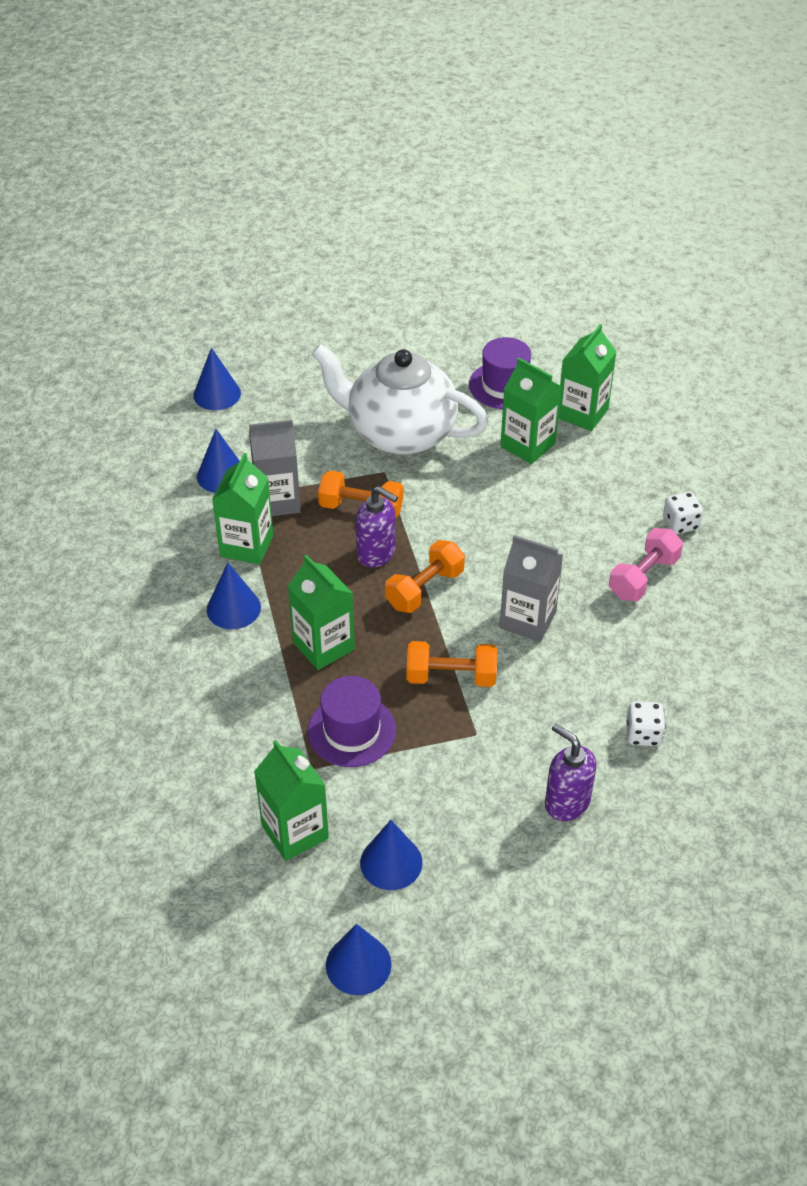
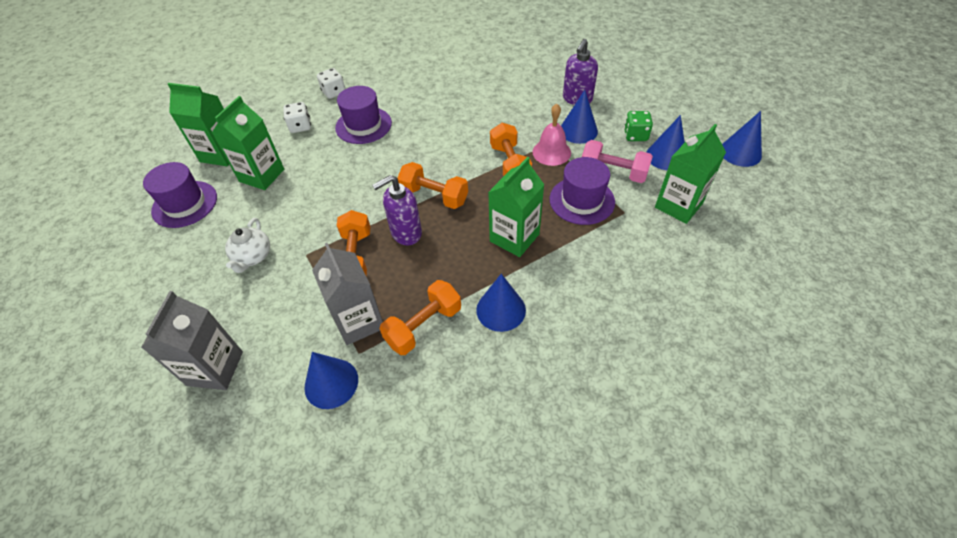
camera: 105 degrees left, 5 degrees up
(217, 394) = (195, 439): blue cone -> blue cone (578, 131)
(247, 546) = (423, 326): green carton -> orange dumbbell
(376, 553) = (406, 233): purple soap dispenser -> purple soap dispenser turned 135 degrees counterclockwise
(400, 433) = (253, 257): white teapot -> white teapot, size x0.41
(451, 844) = (635, 135): none -> green dice
(456, 729) = (551, 152): none -> pink bell
(527, 620) = (444, 140): grey carton -> grey carton (215, 368)
(591, 544) = (363, 125): none -> purple hat
(643, 577) = (387, 99): pink dumbbell -> pink dumbbell (613, 172)
(643, 734) = (512, 81): white dice -> white dice (300, 126)

